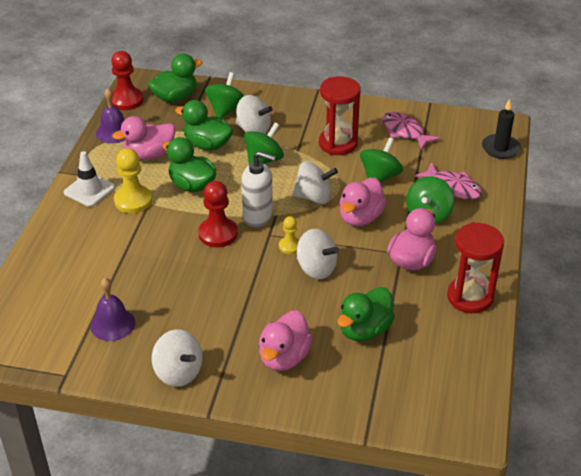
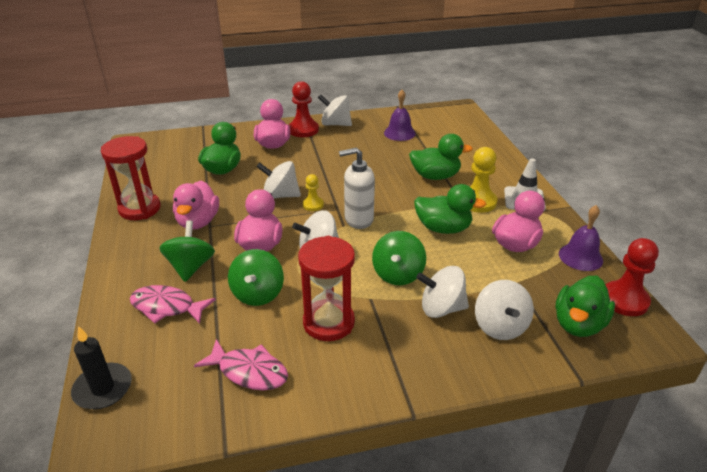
camera: 155 degrees right, 5 degrees down
(207, 145) = (472, 273): green duck -> green duck (435, 176)
(218, 234) = (381, 197): red pawn -> red pawn (303, 130)
(226, 110) = (500, 326): green spinning top -> white spinning top

